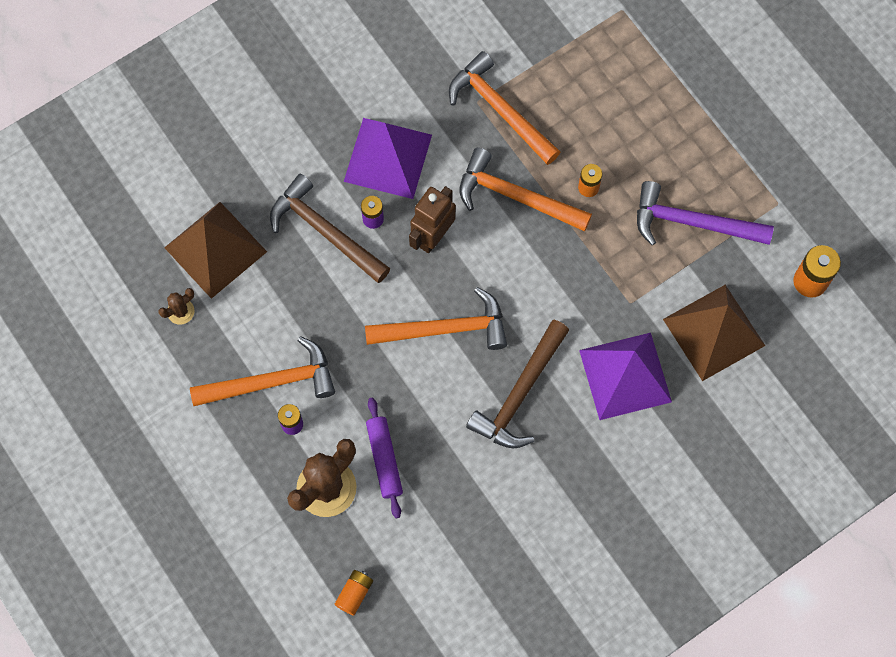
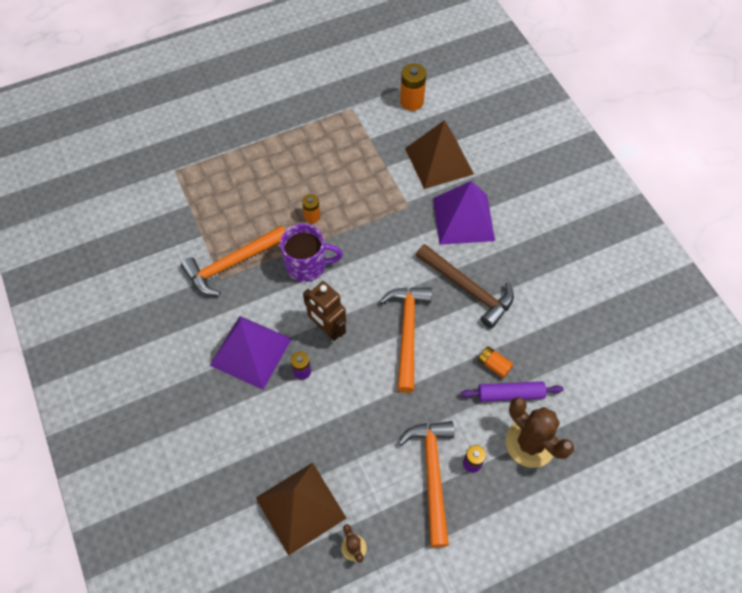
camera: 80 degrees left, 10 degrees down
(324, 231) = (304, 411): brown hammer -> none
(354, 593) = (620, 434): orange battery -> orange battery (494, 365)
(515, 196) = (307, 265): orange hammer -> purple mug
(691, 222) = (354, 159): purple hammer -> none

